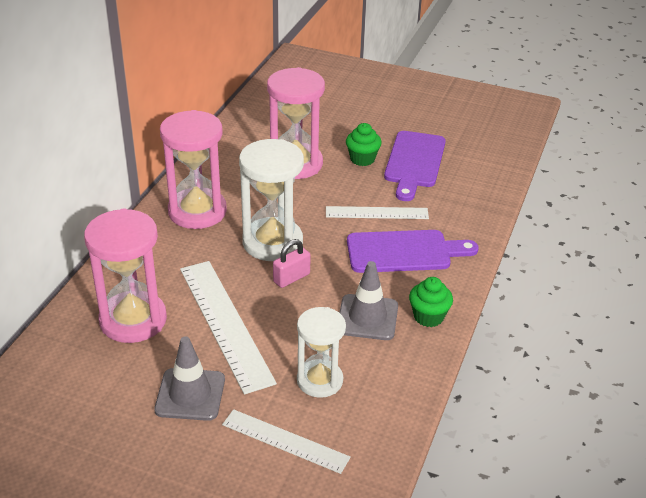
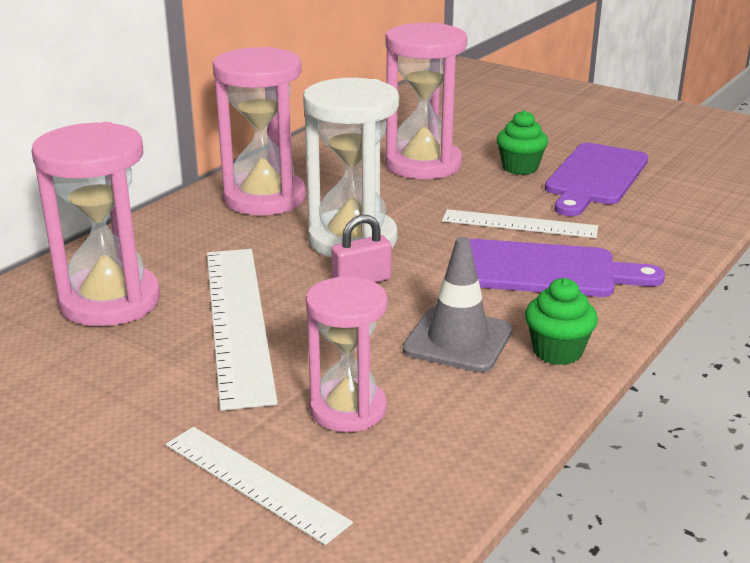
camera: 15 degrees right, 10 degrees down
(190, 394) = (139, 399): grey traffic cone -> none
(319, 380) = (348, 409): white hourglass -> pink hourglass

